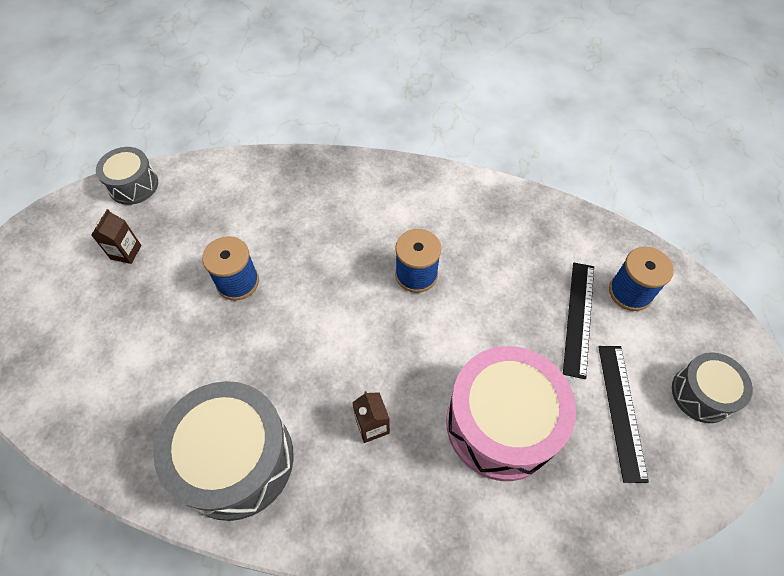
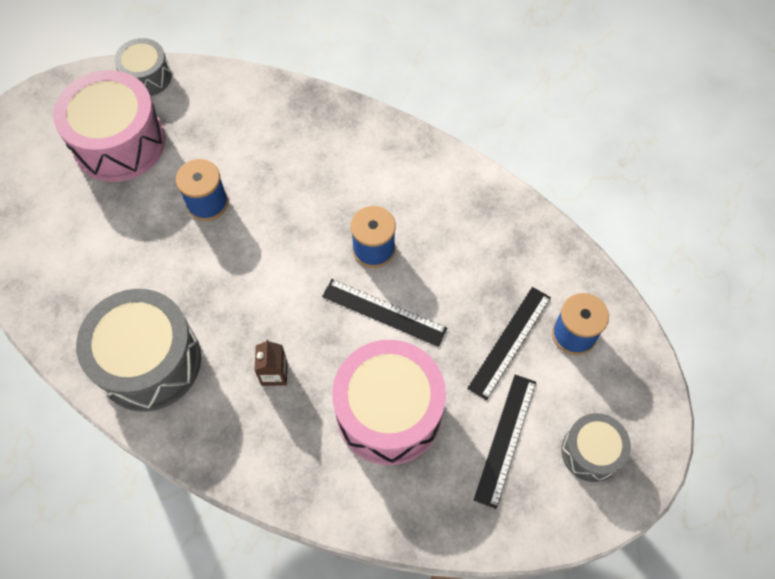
camera: 20 degrees right, 5 degrees up
(126, 252) = (119, 142): brown carton -> pink drum
(452, 329) = (384, 312): none -> black ruler

